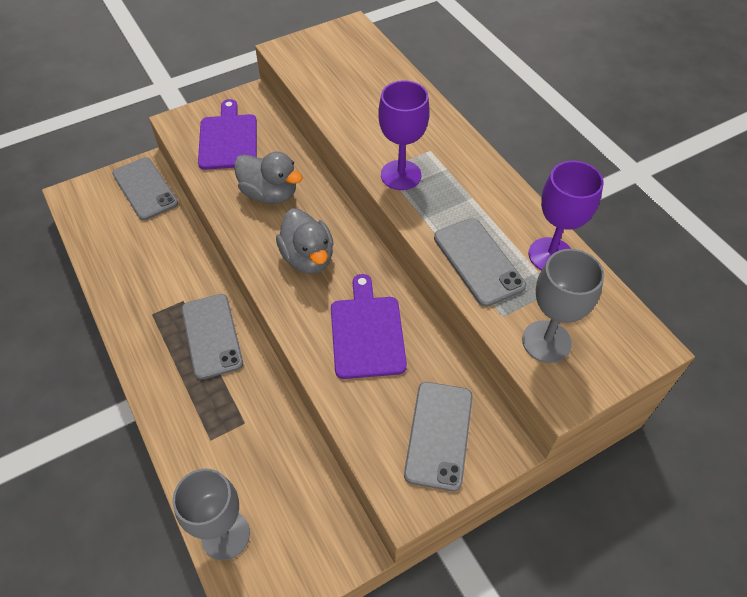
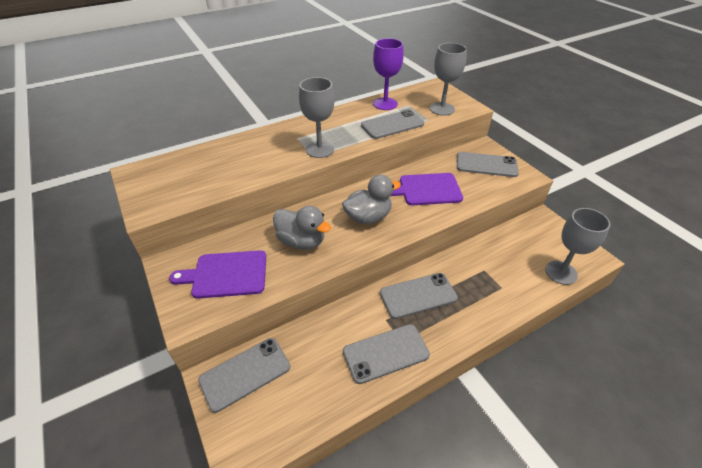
camera: 90 degrees left, 10 degrees down
(140, 298) = (386, 353): none -> grey phone
(270, 194) = (301, 241): grey duck -> grey duck turned 90 degrees clockwise
(401, 175) = (319, 149): purple goblet -> grey goblet

